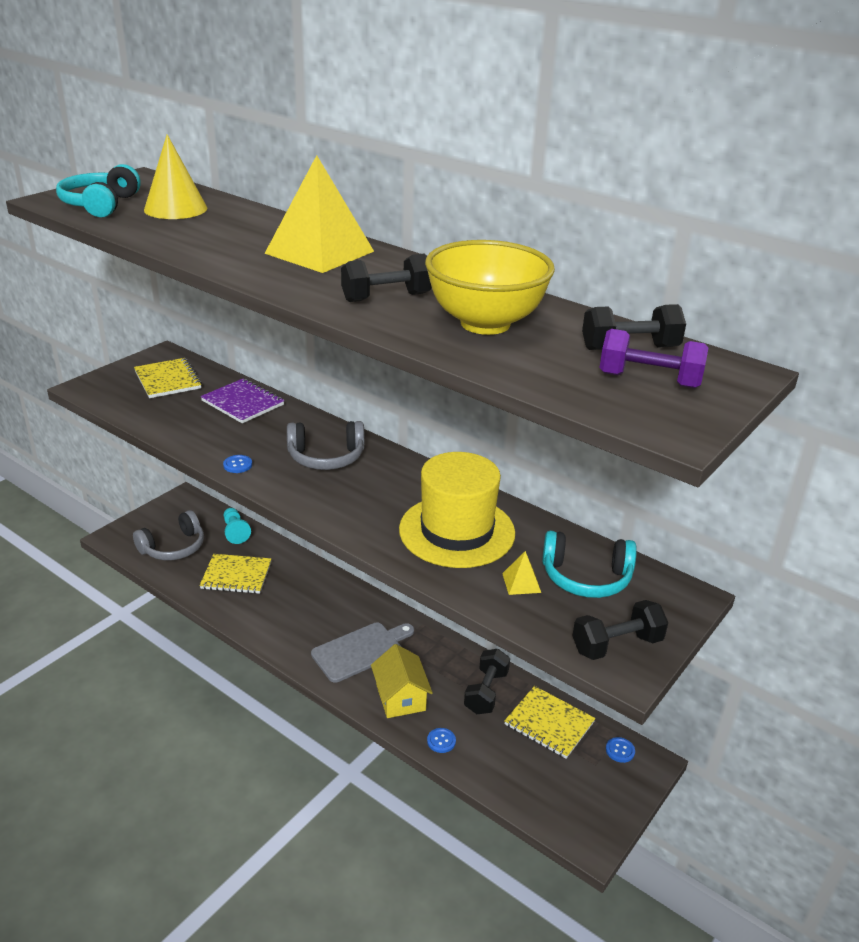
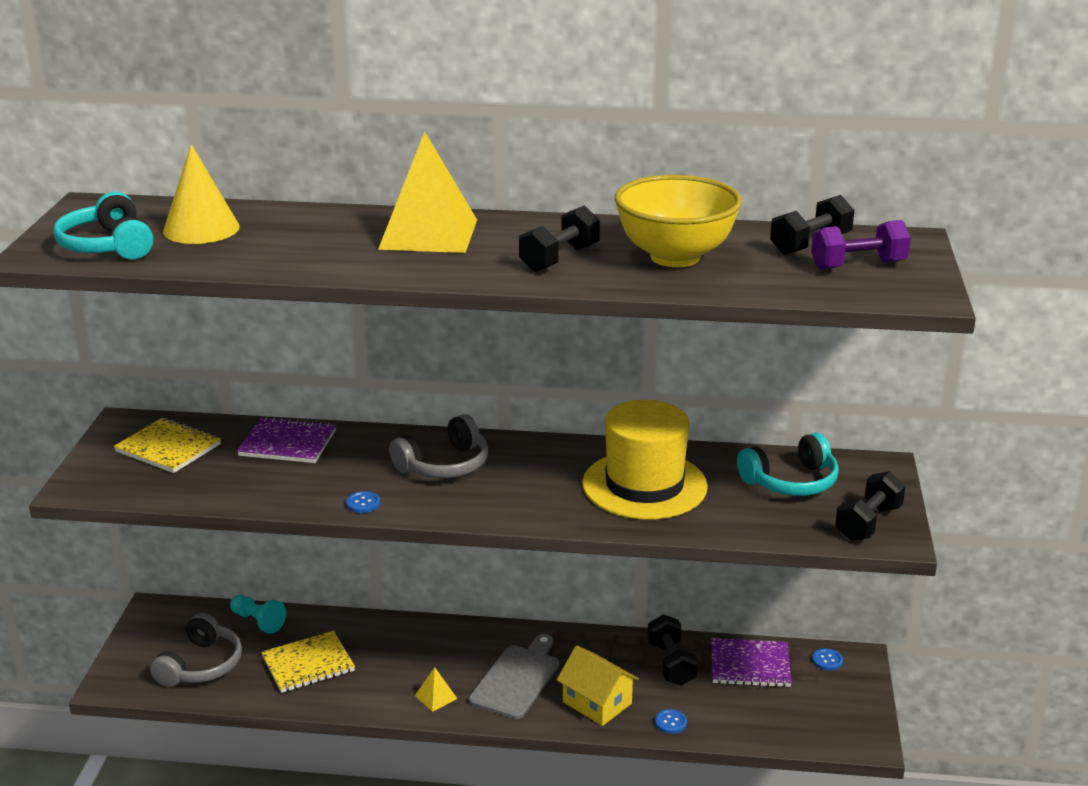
camera: 30 degrees left, 5 degrees down
(521, 582) = (745, 506): yellow pyramid -> yellow pyramid (436, 697)
(549, 723) = (750, 665): yellow notebook -> purple notebook

